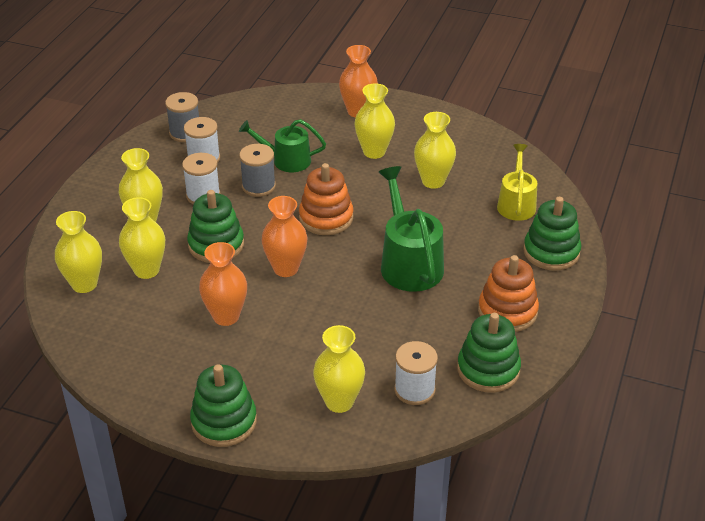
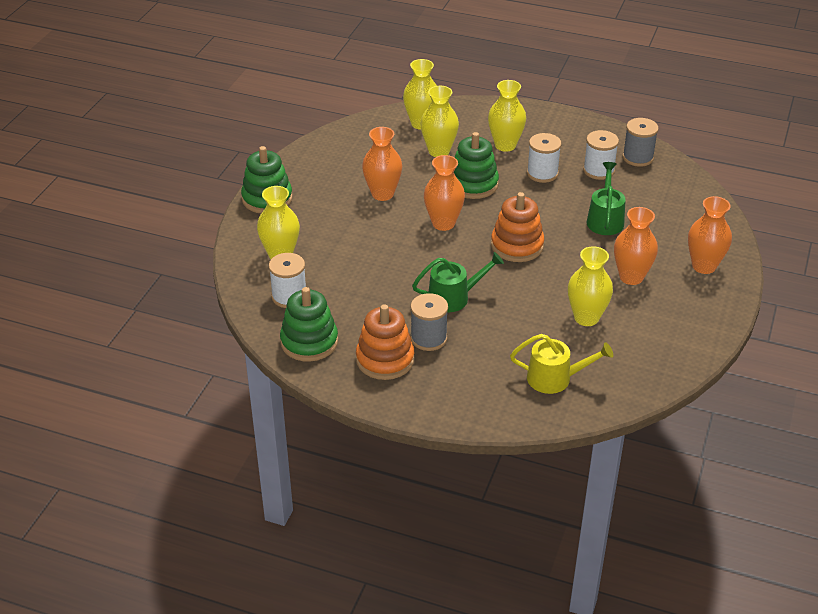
camera: 90 degrees right, 0 degrees up
(258, 186) = (561, 204): grey spool -> grey spool (428, 338)
(374, 152) = (631, 277): yellow vase -> orange vase
(409, 263) = (454, 297): green watering can -> green watering can, size x0.66
(551, 252) = (475, 399): green stacking toy -> none

